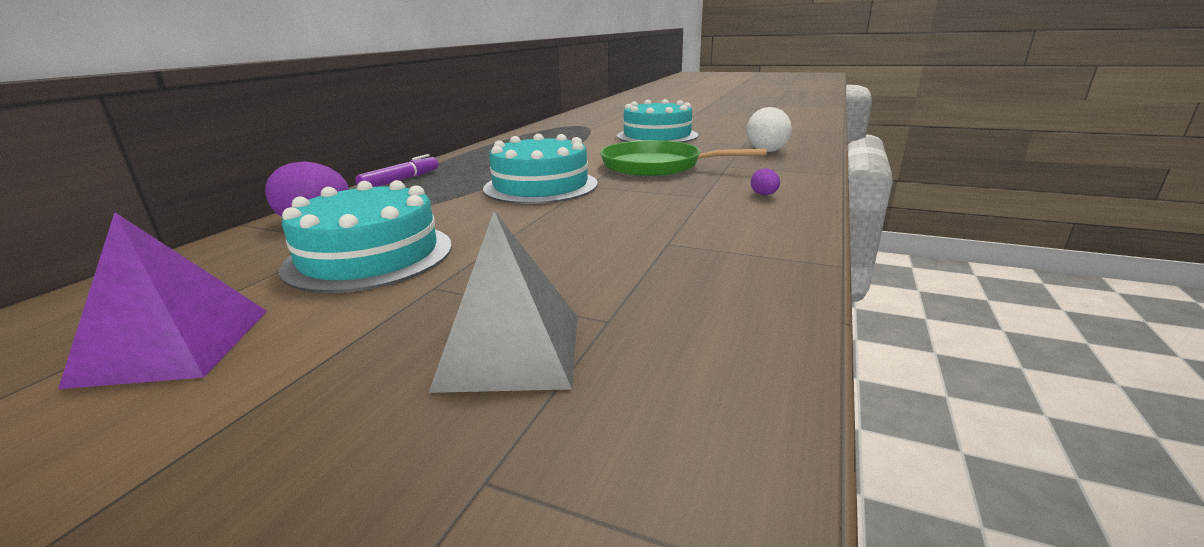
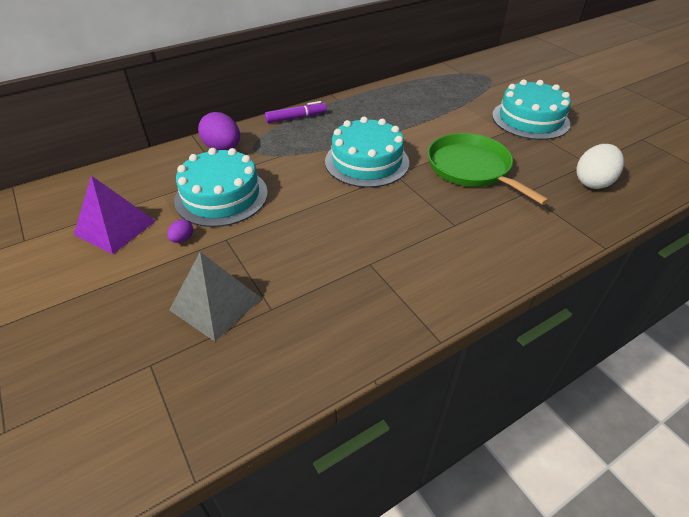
camera: 35 degrees right, 20 degrees up
(764, 195) = (499, 244): purple egg -> purple egg (182, 239)

